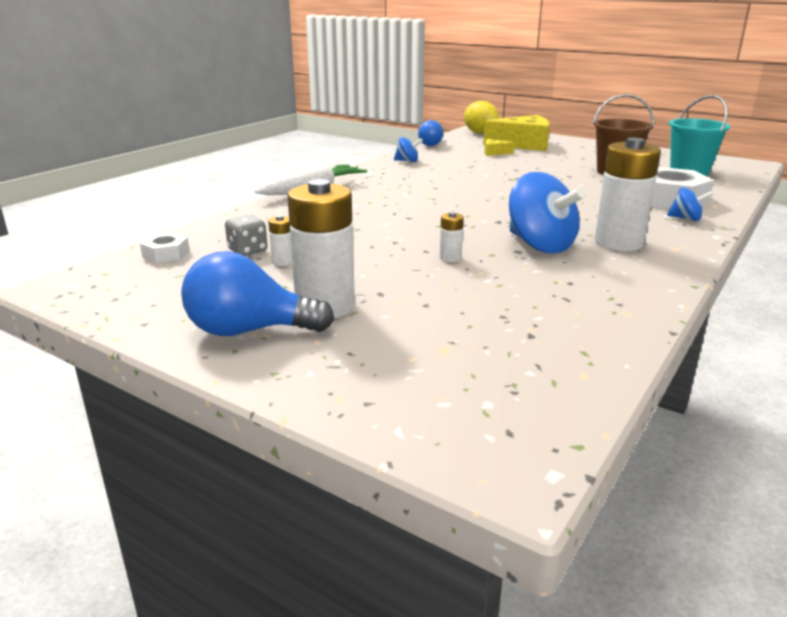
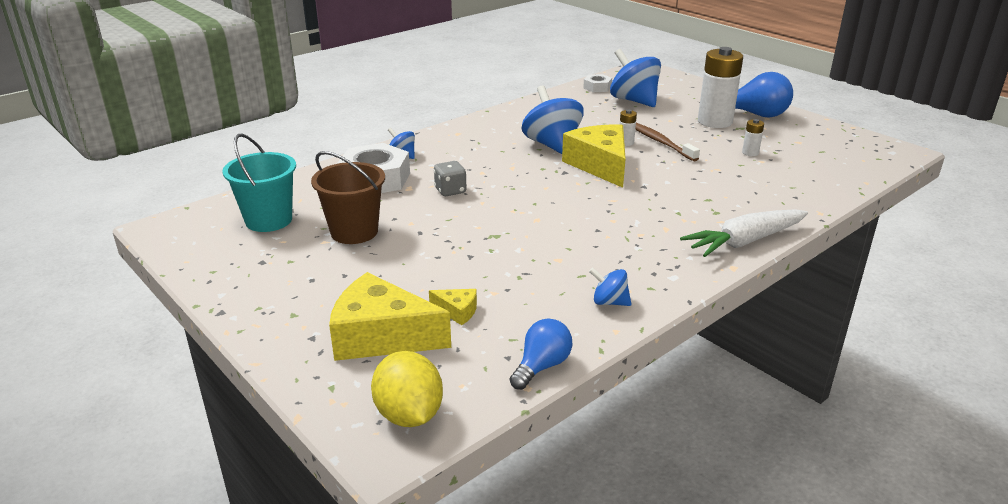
camera: 165 degrees left, 5 degrees up
(166, 254) = (847, 169): white nut -> white nut (597, 87)
(247, 251) = (782, 165): grey dice -> grey dice (450, 191)
(404, 263) = (661, 142): none -> brown toothbrush
(465, 230) = (600, 165): none -> yellow cheese
(478, 337) = (634, 101): none -> blue spinning top
(618, 243) = (491, 141): white battery -> none

